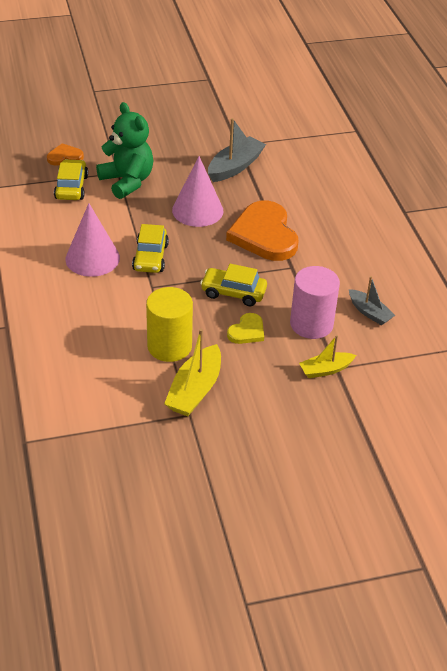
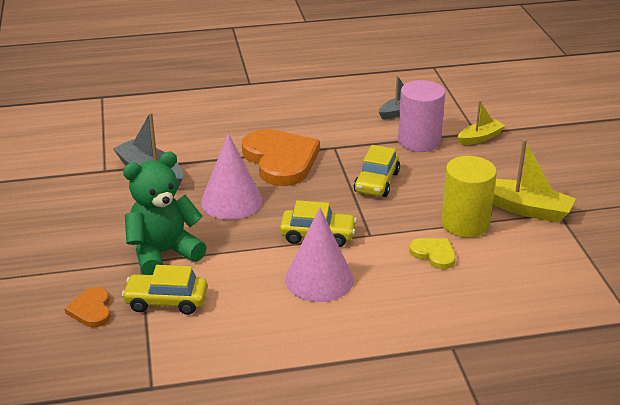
camera: 85 degrees left, 10 degrees down
(247, 331) = (434, 176): yellow heart -> yellow heart (434, 254)
(264, 235) = (280, 160): orange heart -> orange heart turned 105 degrees counterclockwise
(325, 370) = (480, 138): yellow boat -> yellow boat turned 105 degrees counterclockwise

